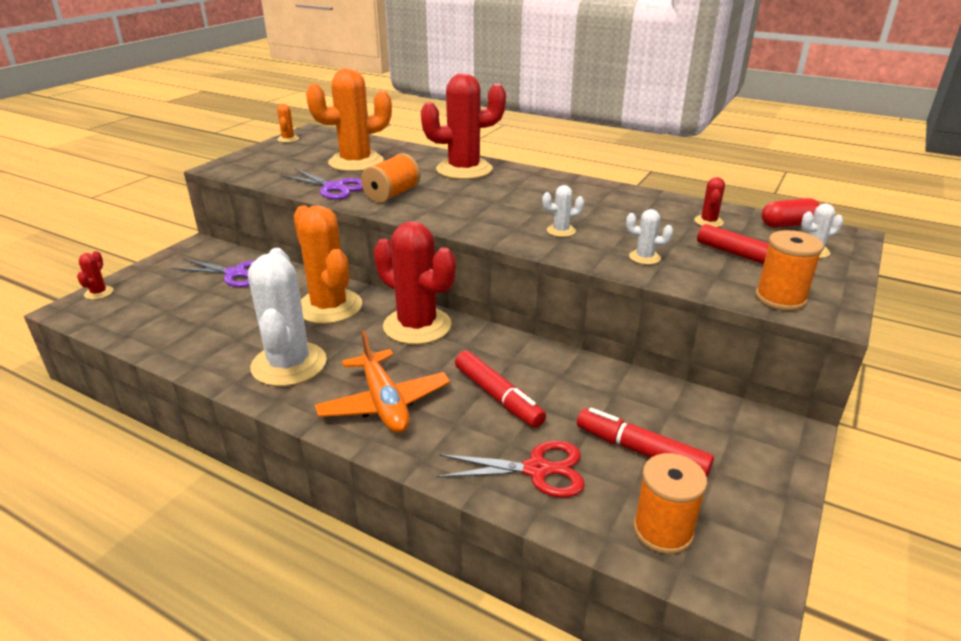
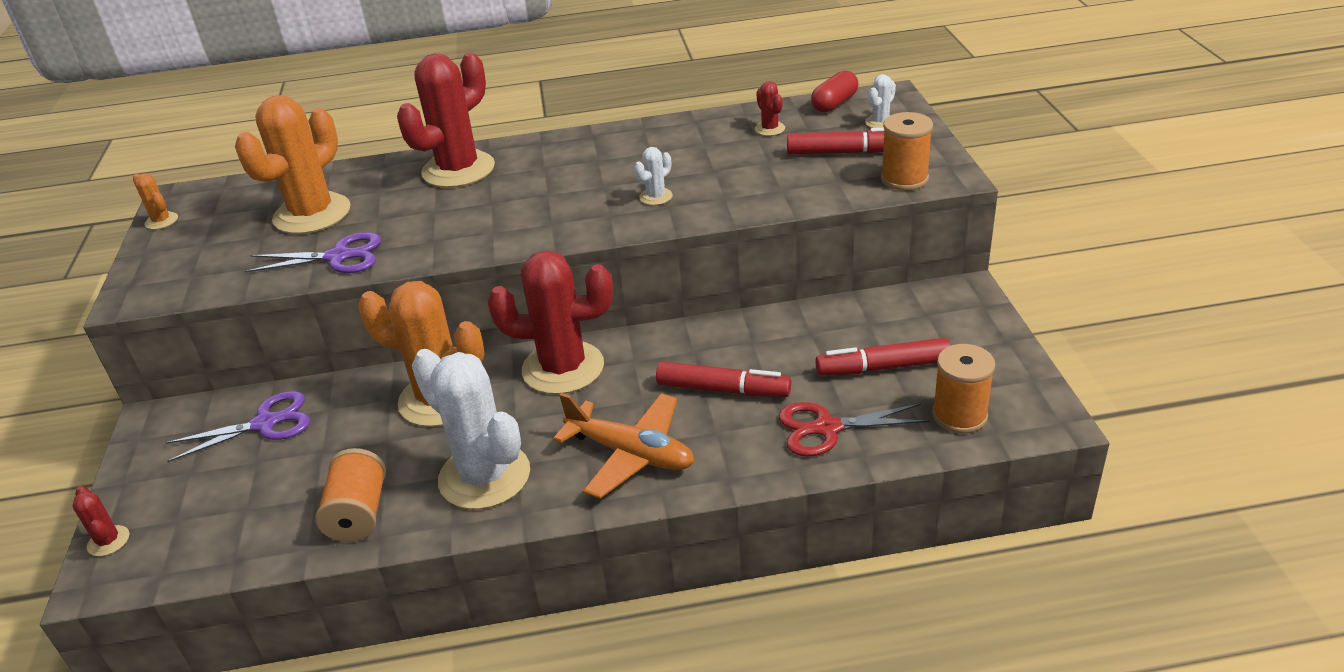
camera: 35 degrees left, 5 degrees up
(392, 195) = (423, 235): orange spool -> orange spool (359, 514)
(537, 470) = (827, 428): red scissors -> red scissors turned 150 degrees counterclockwise
(644, 257) = (761, 190): white cactus -> none

